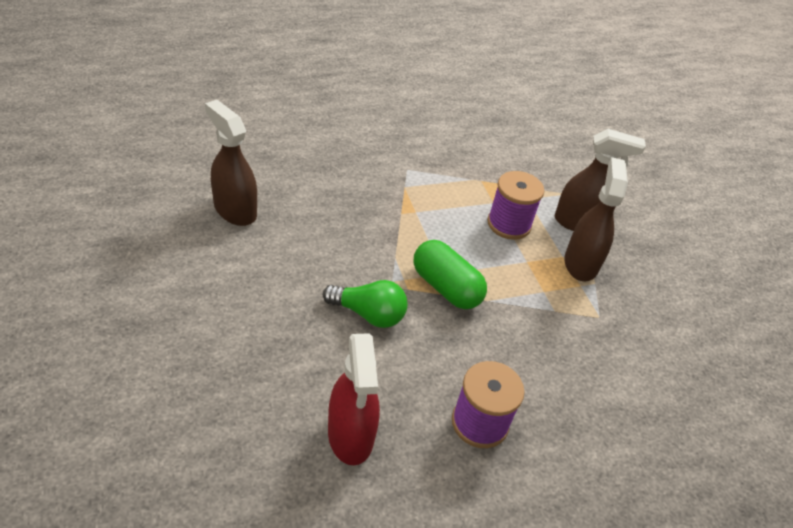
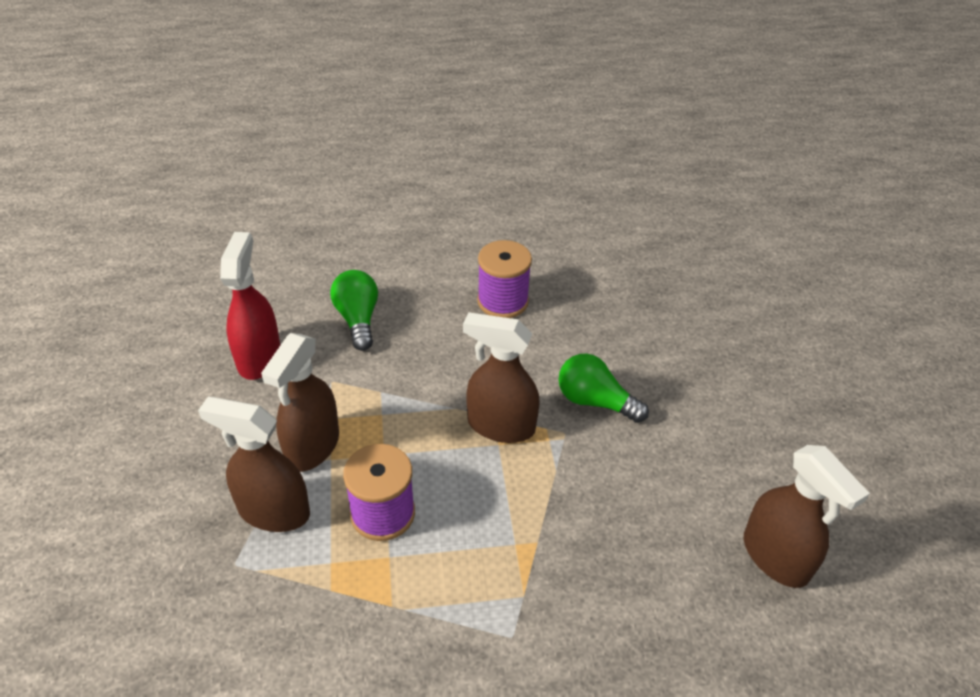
camera: 165 degrees left, 0 degrees up
(351, 435) = (617, 303): red spray bottle -> red spray bottle (259, 357)
(446, 287) = (500, 426): green capsule -> brown spray bottle
(614, 383) = (358, 319): none -> green light bulb

